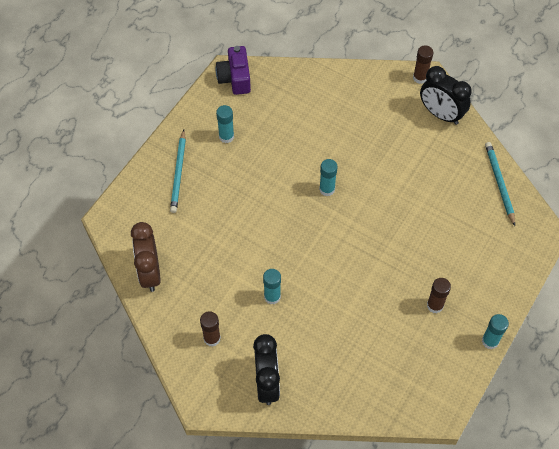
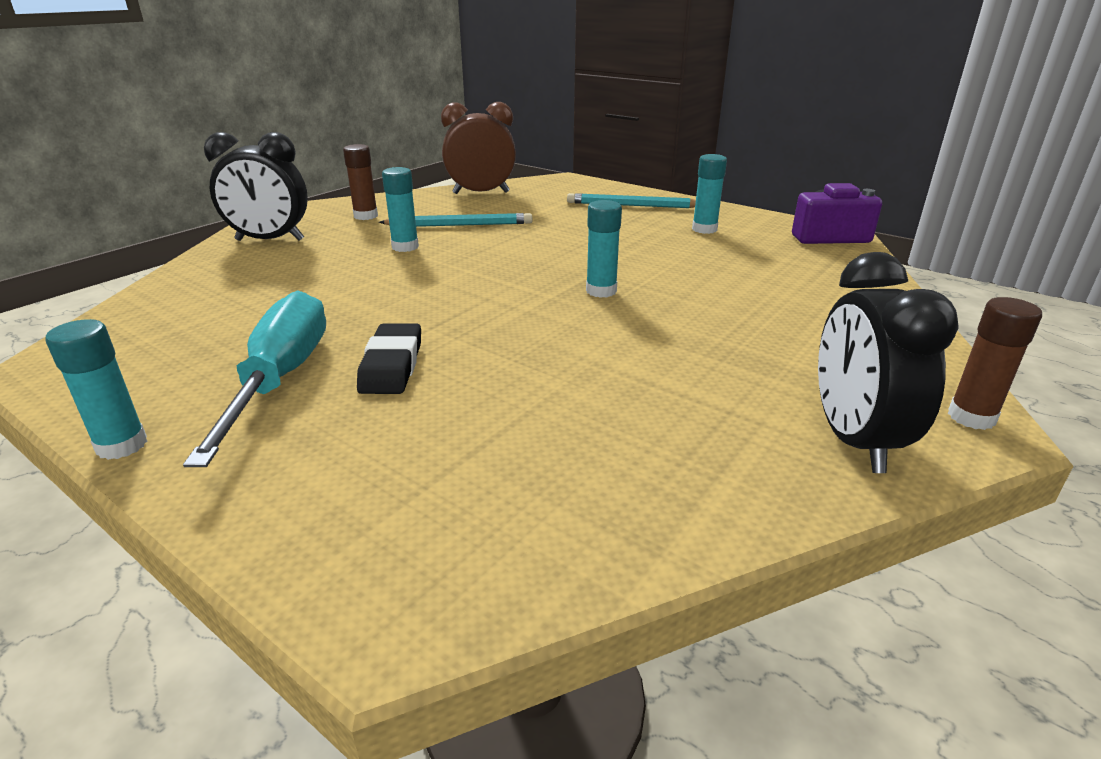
camera: 95 degrees right, 30 degrees down
(416, 265) = (392, 365): none -> black eraser
(435, 305) = (281, 378): brown glue stick -> turquoise screwdriver
(440, 114) = (853, 440): black clock -> black clock turned 45 degrees counterclockwise
(499, 183) = (611, 530): turquoise pencil -> turquoise pencil (460, 225)

